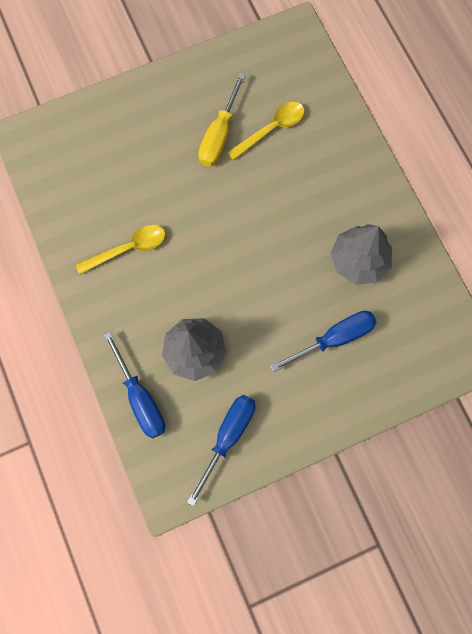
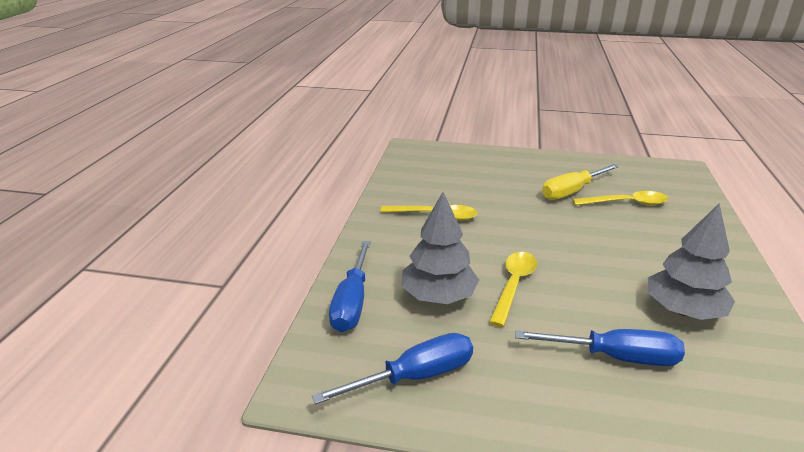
camera: 35 degrees right, 45 degrees down
(239, 304) = (514, 285): none -> yellow spoon

